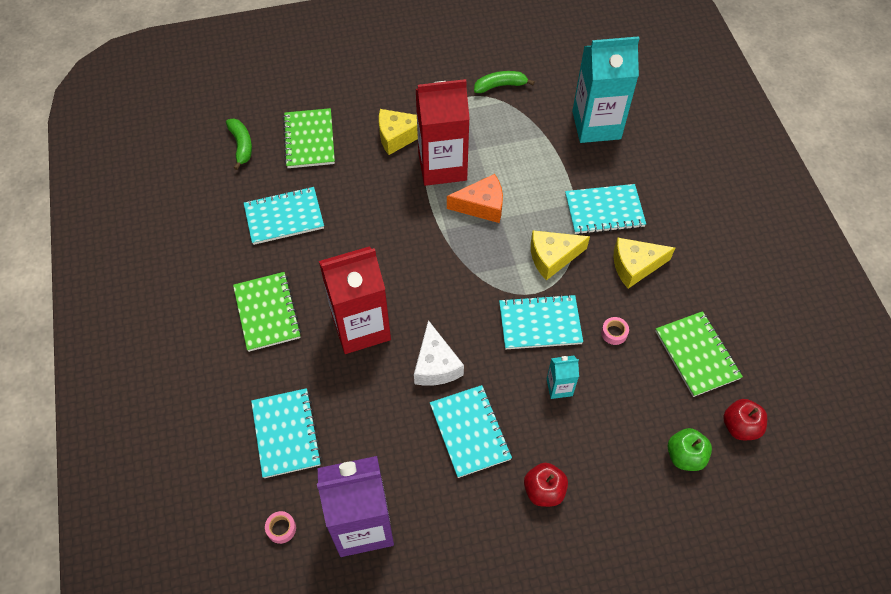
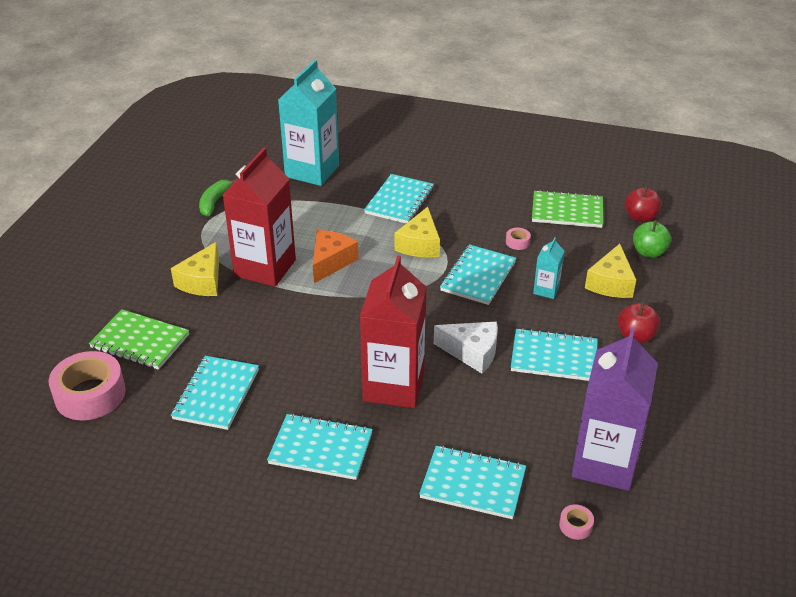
camera: 60 degrees left, 20 degrees down
(241, 145) = (90, 394): green banana -> pink tape
(267, 312) = (321, 449): green notebook -> turquoise notebook
(635, 266) = (465, 207): yellow cheese -> yellow cheese (611, 283)

